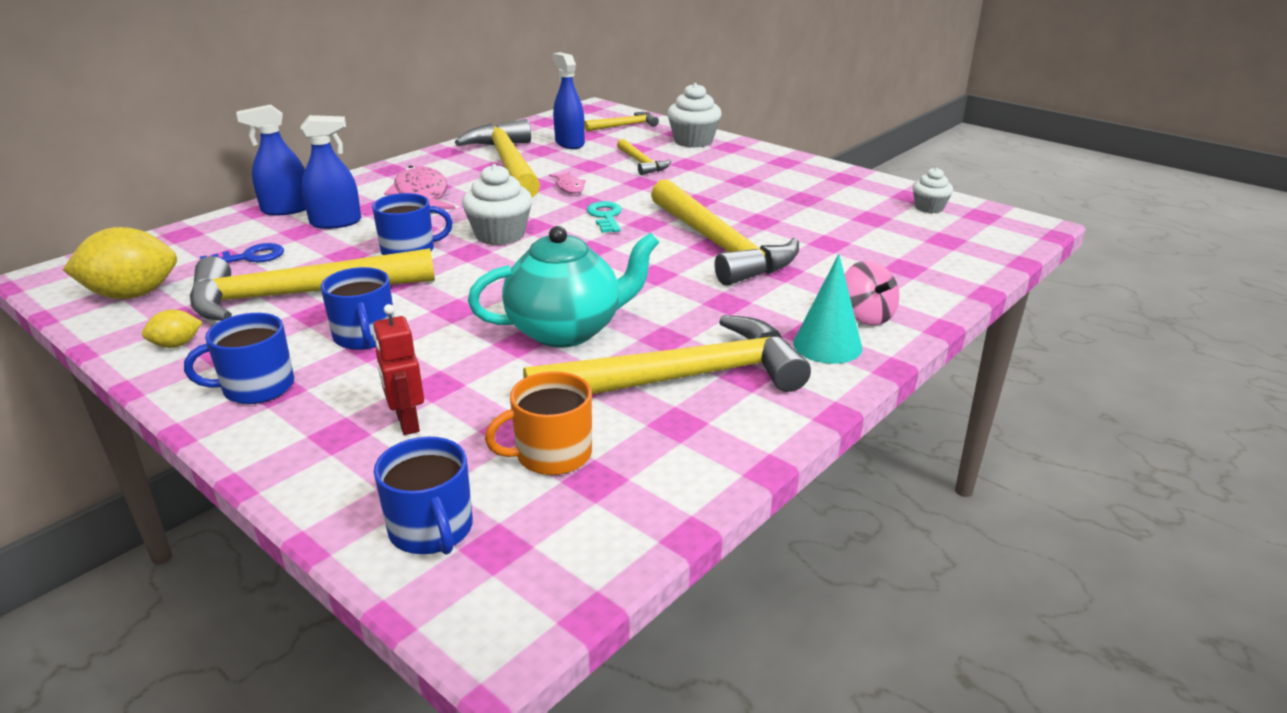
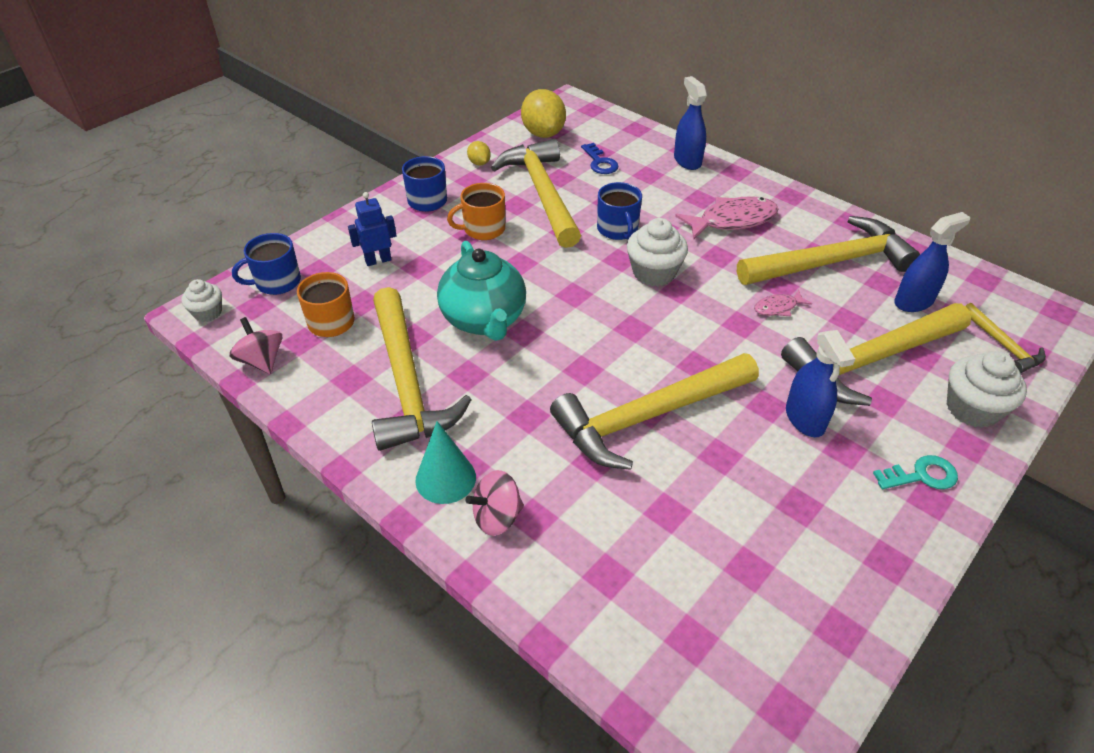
camera: 90 degrees right, 15 degrees up
(335, 222) = (666, 187): blue spray bottle -> blue spray bottle (805, 419)
(365, 336) = (483, 229): blue mug -> orange mug
(407, 423) = (378, 260): red robot -> blue robot
(605, 216) = (707, 335): turquoise key -> turquoise key (921, 475)
(641, 163) = (870, 360): yellow hammer -> yellow hammer, size x2.11
(641, 515) = (262, 361): none -> pink spinning top
(929, 208) = (799, 645): white cupcake -> white cupcake (208, 312)

